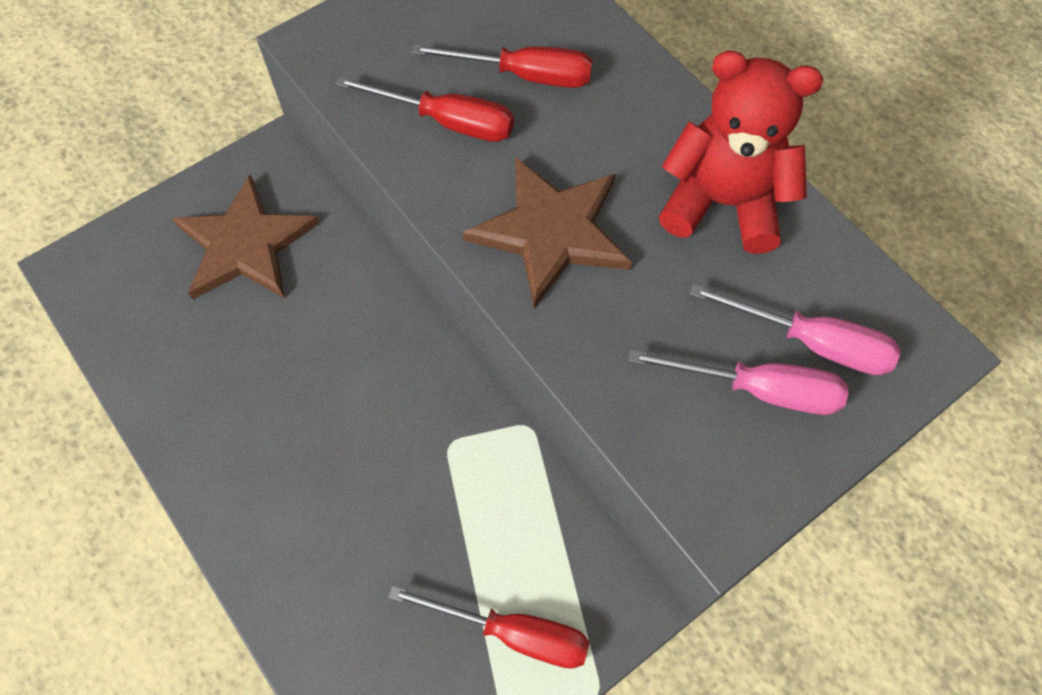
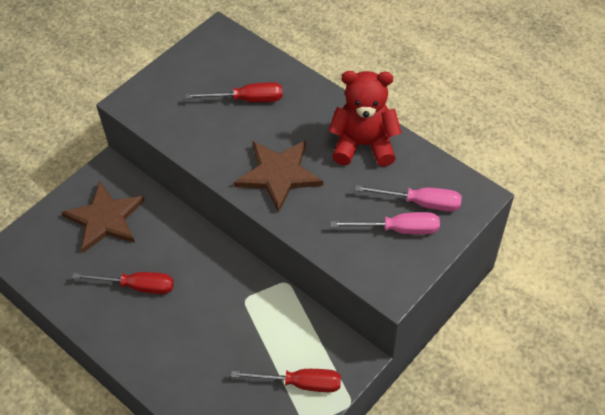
camera: 10 degrees left, 10 degrees down
(447, 122) = (211, 130): red screwdriver -> red screwdriver (137, 286)

